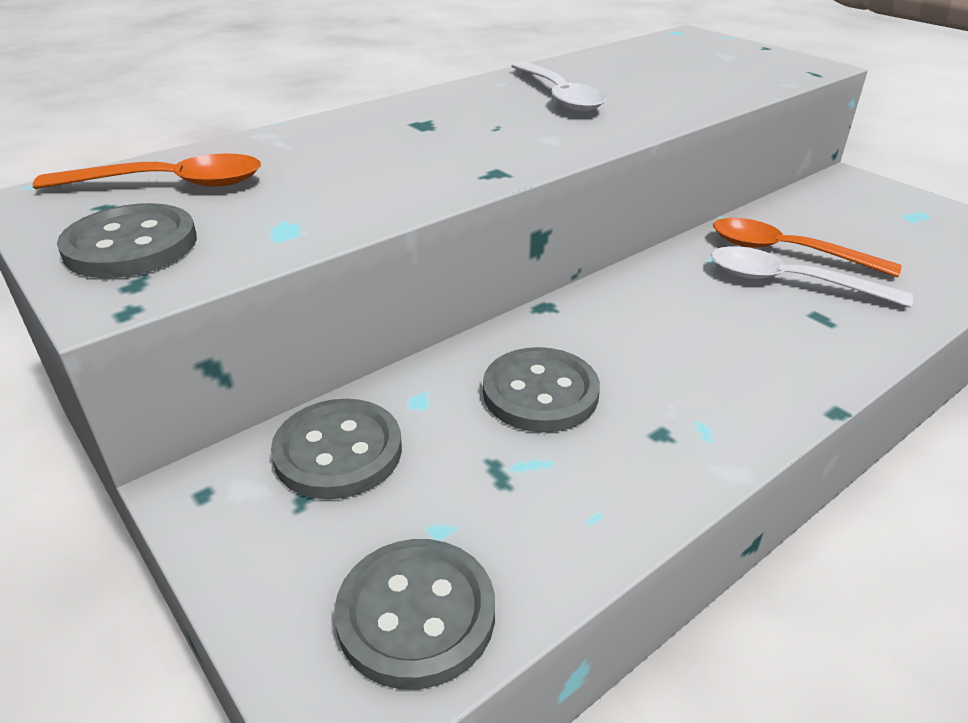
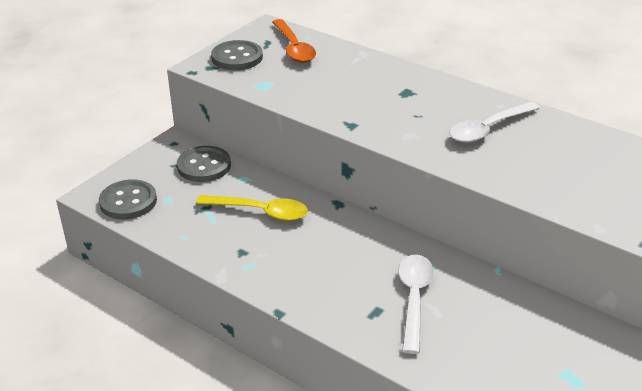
camera: 75 degrees right, 0 degrees up
(540, 393) = (260, 212): grey button -> yellow spoon
(786, 252) = (458, 298): orange spoon -> none

